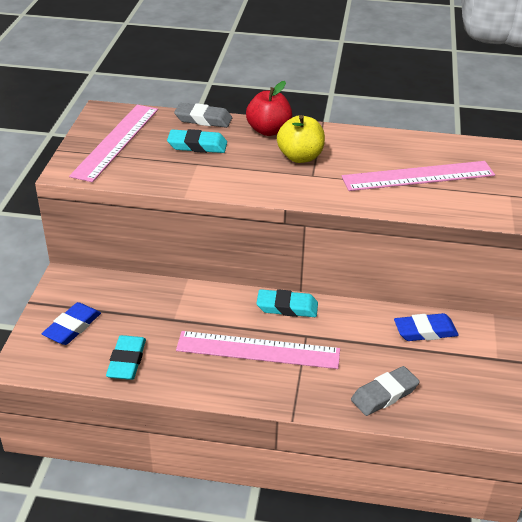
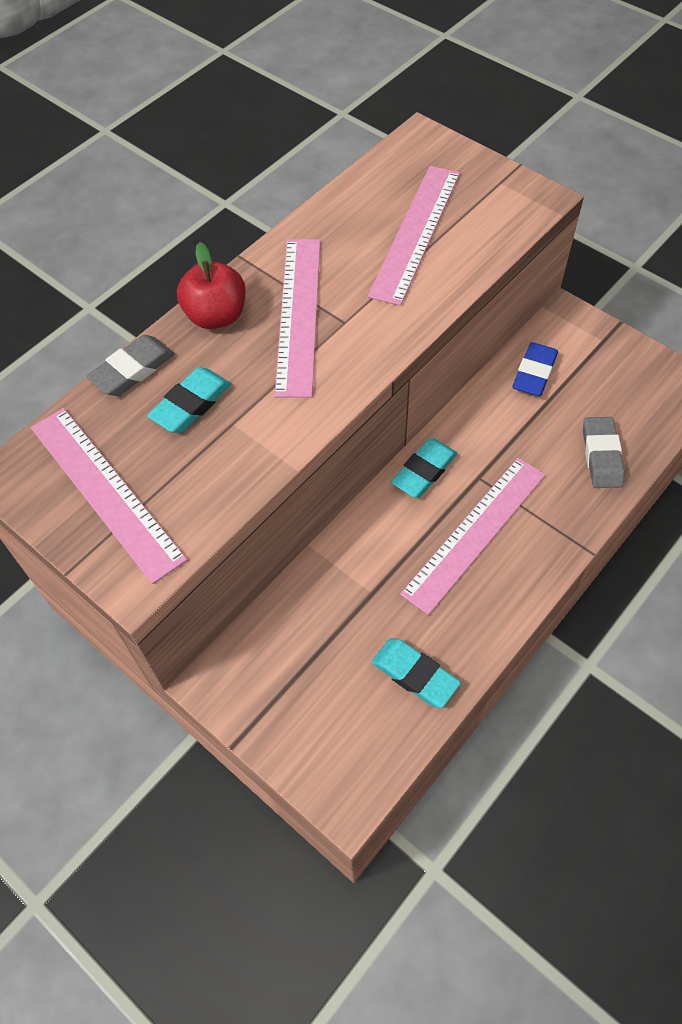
camera: 55 degrees left, 20 degrees up
(72, 327) = (316, 712): blue eraser -> none
(300, 157) = (299, 314): yellow apple -> pink ruler

